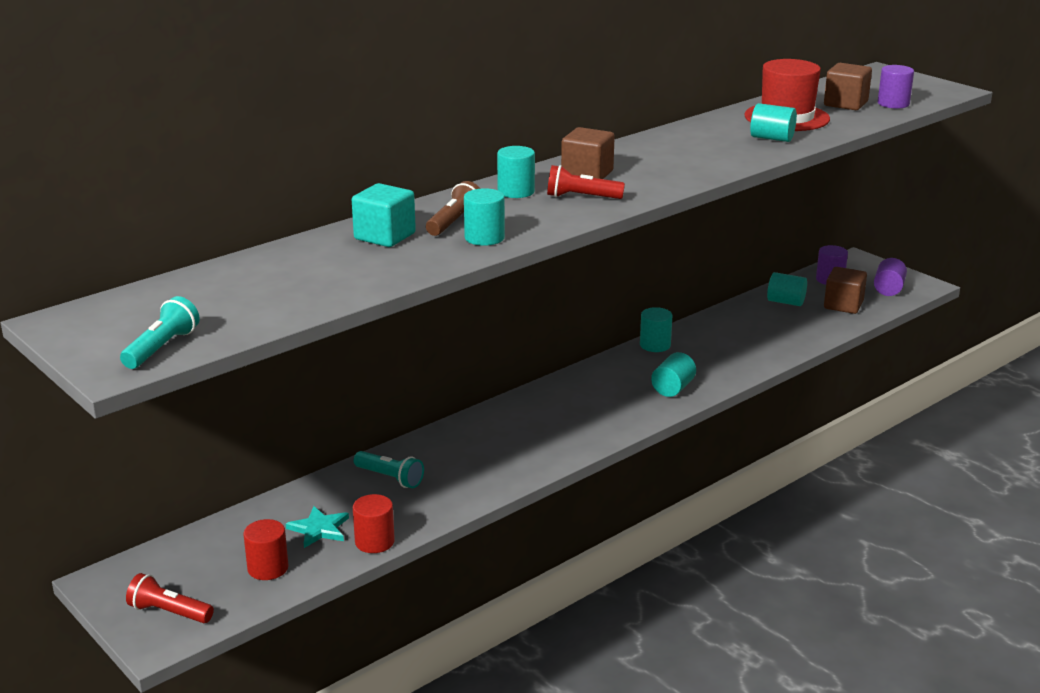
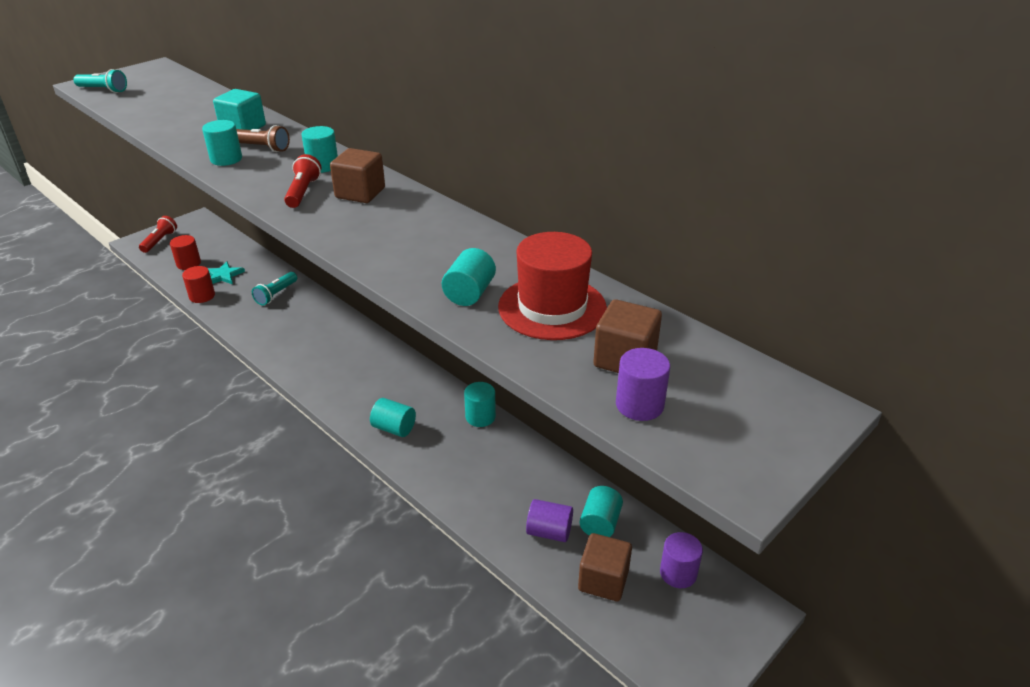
camera: 85 degrees right, 10 degrees up
(888, 289) = (665, 638): purple cylinder -> purple cylinder (549, 532)

